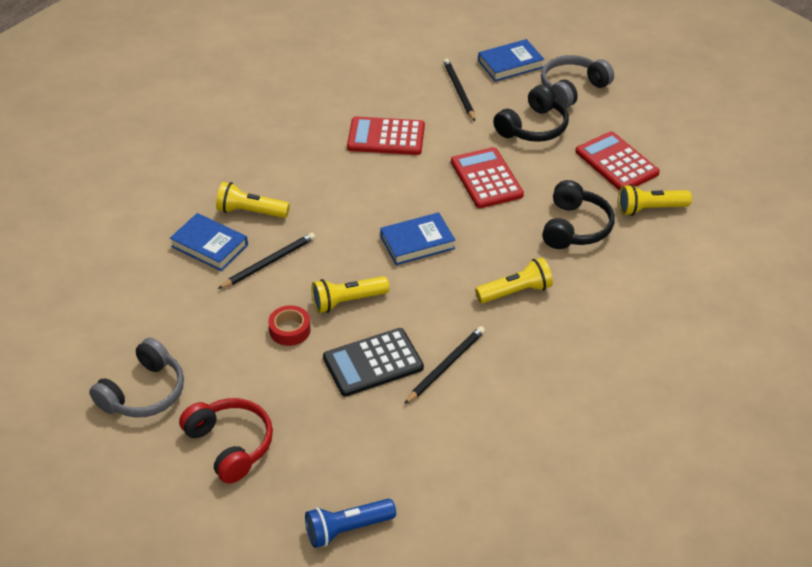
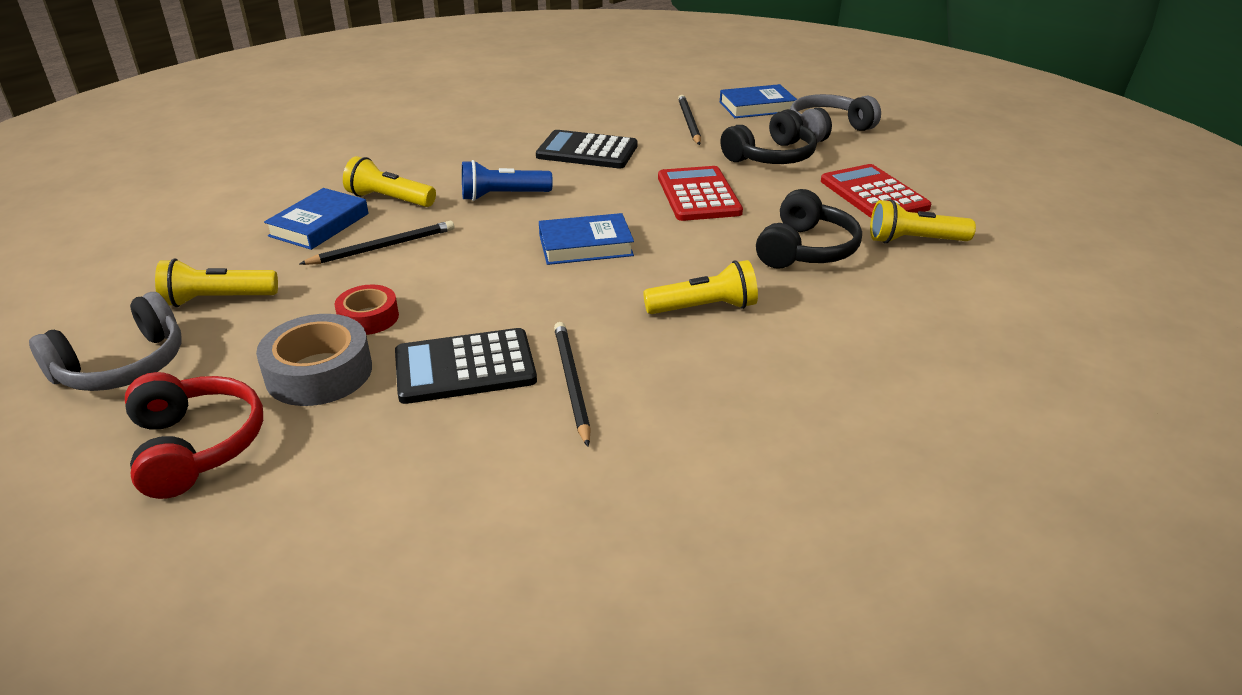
camera: 10 degrees right, 10 degrees down
(209, 246) = (319, 225): blue book -> blue book turned 75 degrees clockwise
(279, 380) = (319, 372): none -> grey tape
(347, 301) = (464, 295): yellow flashlight -> yellow flashlight (217, 300)
(347, 529) = (304, 599): blue flashlight -> blue flashlight (503, 196)
(386, 137) = (587, 151): red calculator -> black calculator
(446, 366) = (571, 383): black pencil -> black pencil turned 60 degrees counterclockwise

